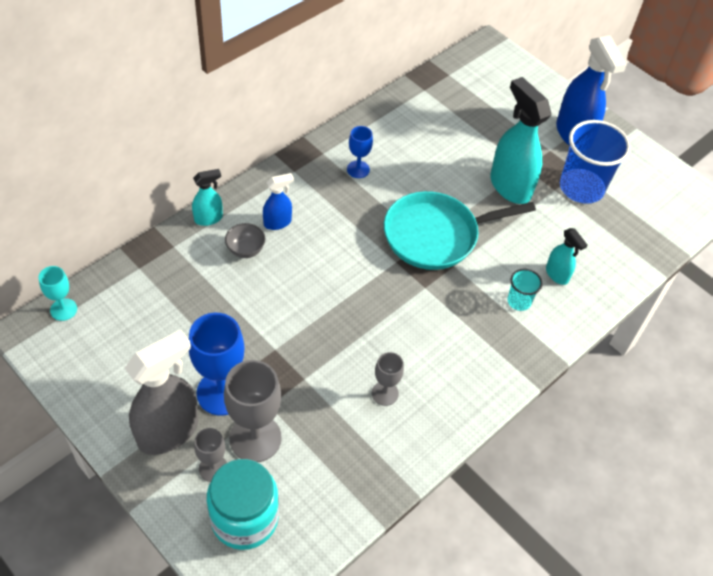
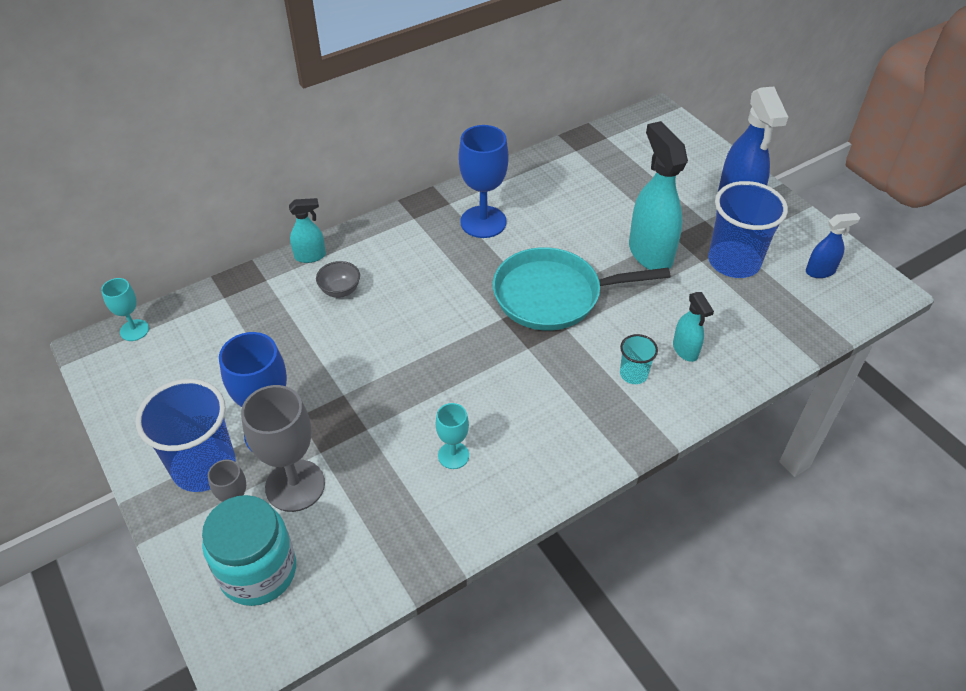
camera: 15 degrees right, 5 degrees down
(169, 431) = (204, 466): grey spray bottle -> blue cup
(277, 222) = (382, 267): blue spray bottle -> blue spray bottle (820, 271)
(358, 169) = (483, 222): blue goblet -> blue goblet, size x1.83
(385, 393) = (453, 455): grey goblet -> turquoise goblet

